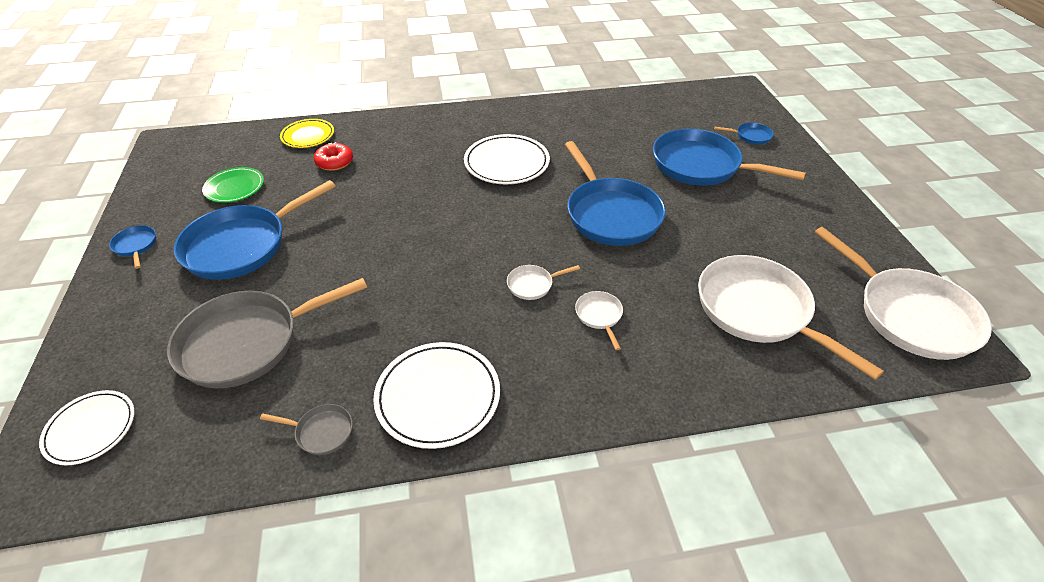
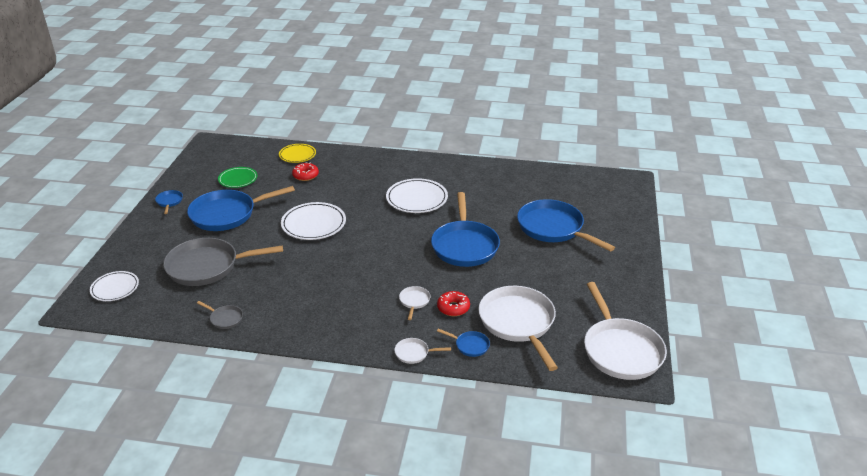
camera: 20 degrees right, 10 degrees down
(438, 397) = (294, 318): white plate -> white plate (313, 224)
(533, 284) = (385, 275): white pan -> white pan (414, 353)
(658, 311) = (453, 308): none -> red donut
(750, 136) = (609, 216): blue pan -> blue pan (470, 345)

